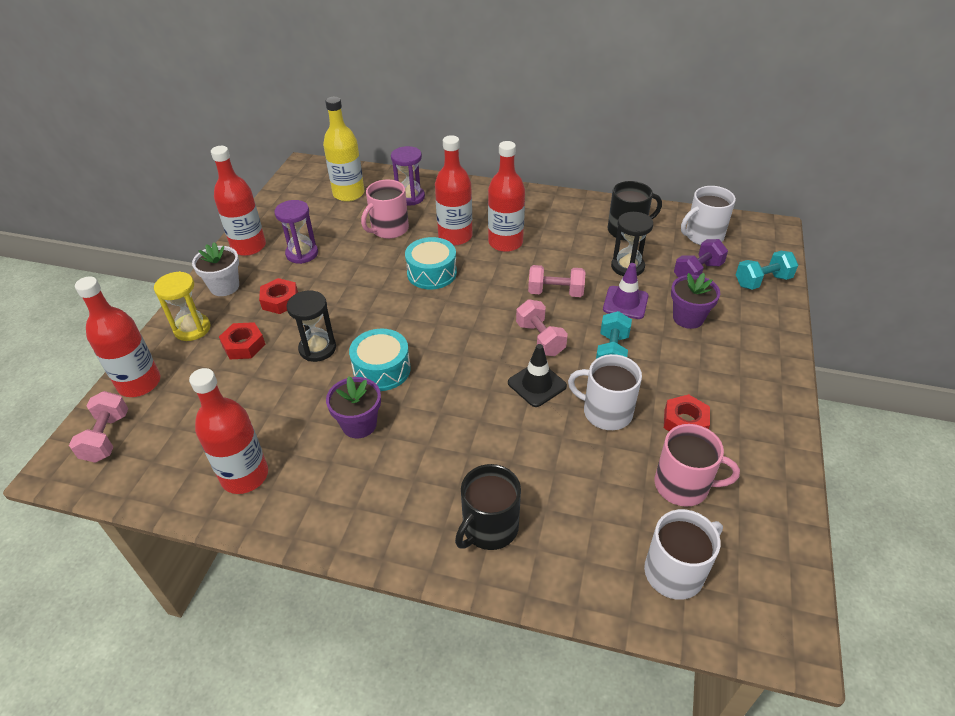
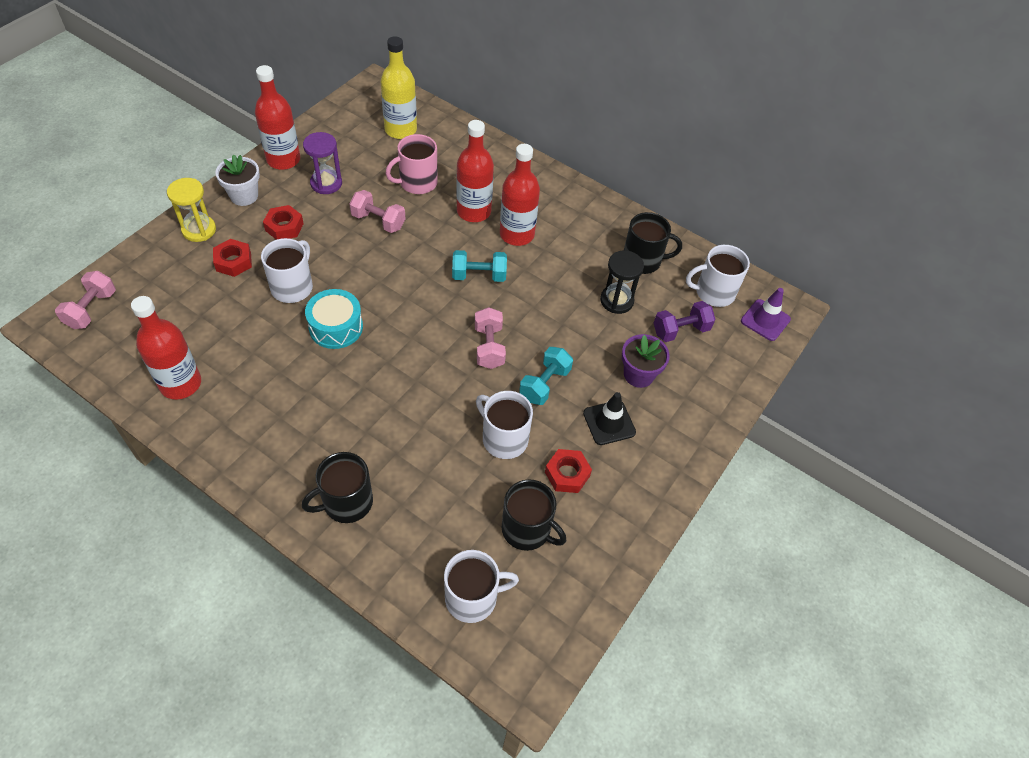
camera: 15 degrees right, 10 degrees up
(139, 383) = (135, 268): red bottle -> none
(317, 348) = (292, 287): black hourglass -> white mug
(359, 424) = (291, 372): purple flower pot -> none
(410, 197) = (455, 153): purple hourglass -> none
(432, 273) = (430, 244): turquoise drum -> none
(537, 384) = (460, 390): black traffic cone -> black traffic cone (609, 423)
(555, 292) = (531, 304): pink dumbbell -> pink dumbbell (378, 221)
(625, 303) = (590, 338): purple traffic cone -> purple traffic cone (765, 320)
(683, 485) = (527, 529): pink mug -> black mug
(762, 281) = (738, 362): turquoise dumbbell -> turquoise dumbbell (479, 275)

